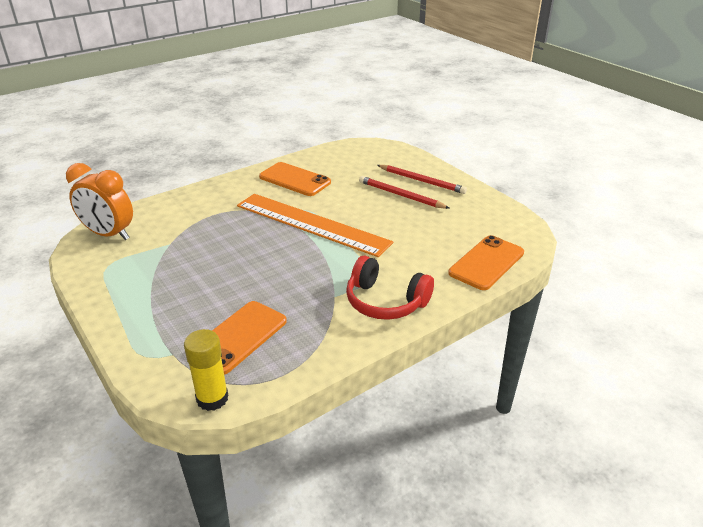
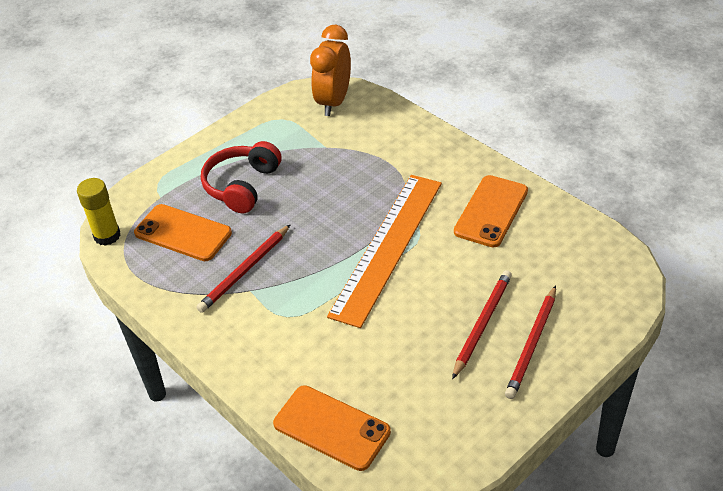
camera: 85 degrees right, 10 degrees up
(309, 298) = (245, 271): none -> red pencil
(385, 302) = (243, 334): red headphones -> red headphones (242, 186)

